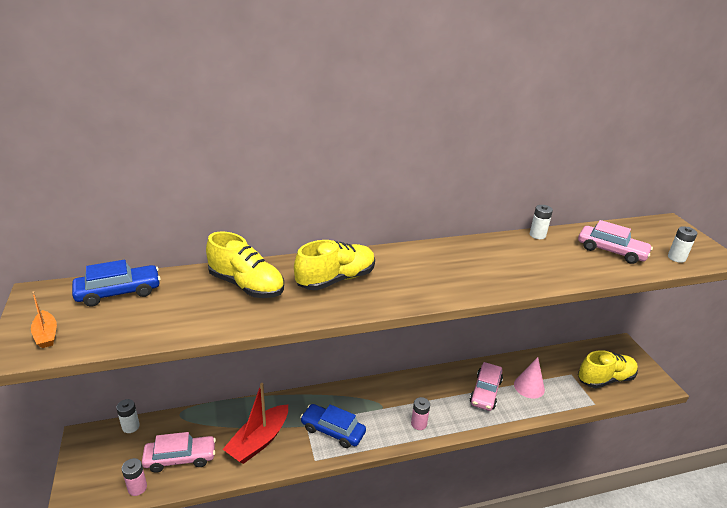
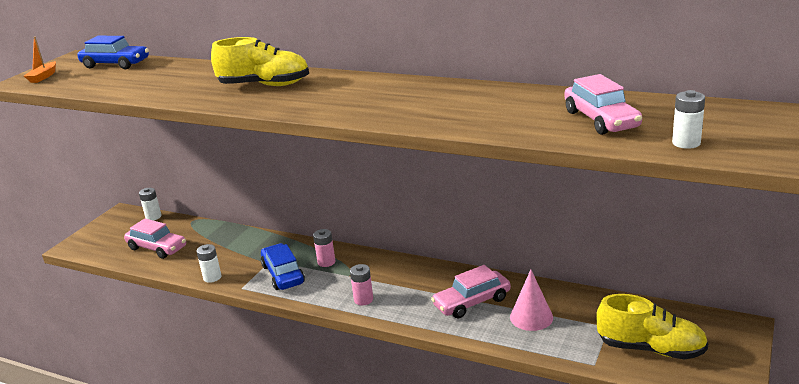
camera: 45 degrees right, 5 degrees down
(137, 488) = (111, 254): pink battery -> pink battery (326, 262)
(246, 285) = (195, 76): yellow shoe -> none
(259, 441) = (220, 258): red boat -> none
(537, 235) = (535, 90): white battery -> white battery (212, 277)

